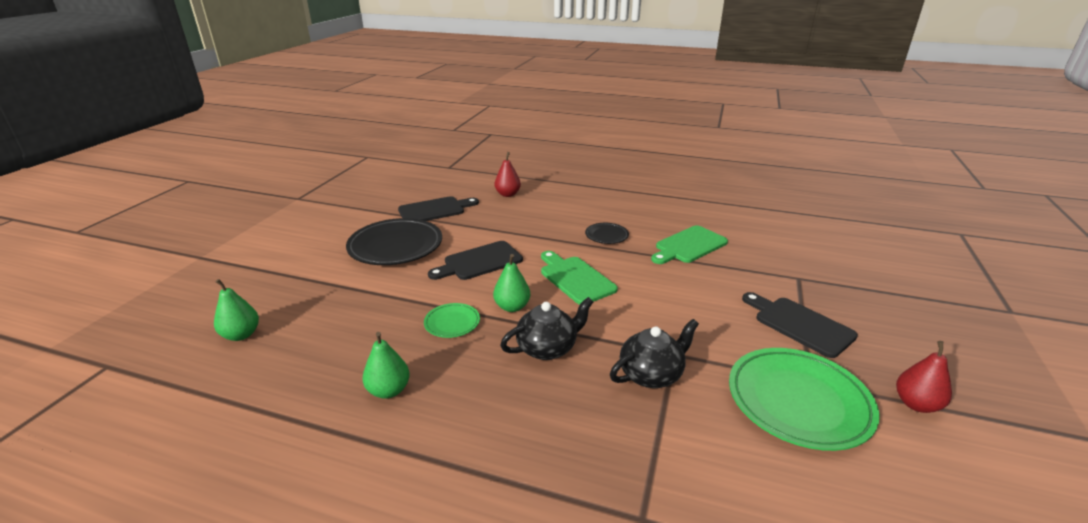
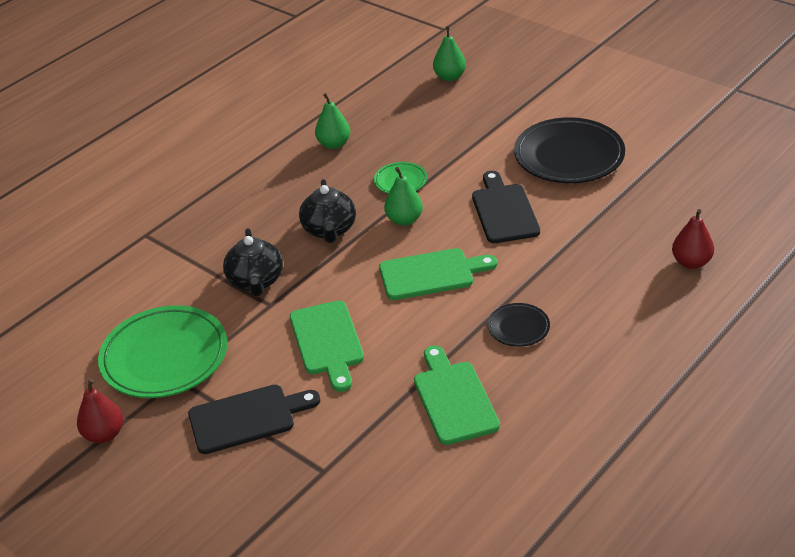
camera: 115 degrees right, 10 degrees up
(435, 210) = (659, 191): black cutting board -> none
(688, 308) = (327, 342): none -> green cutting board

